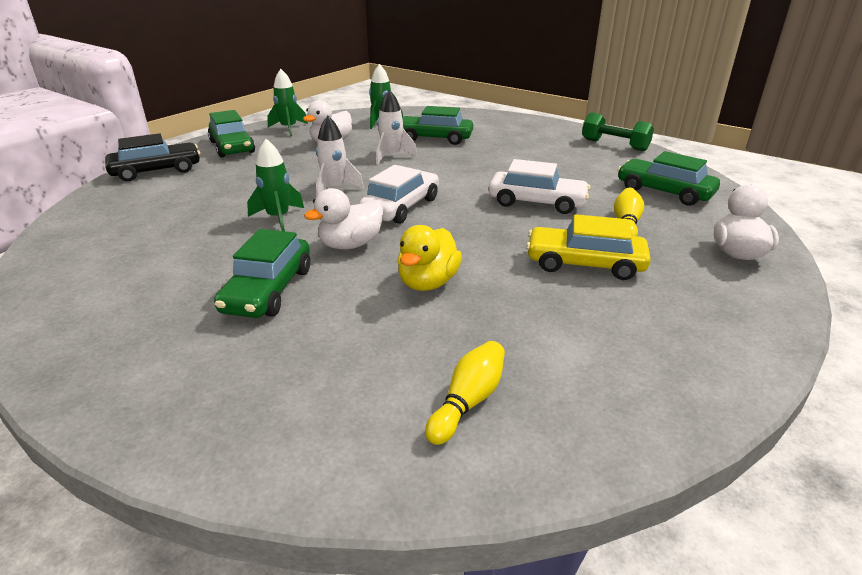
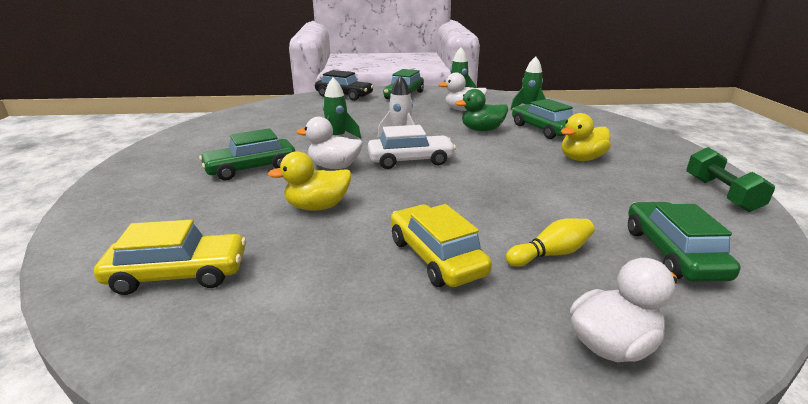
camera: 50 degrees right, 5 degrees down
(391, 156) = (482, 130): white rocket -> green duck
(468, 402) = (178, 274): yellow bowling pin -> yellow car
(507, 152) = (581, 159): none -> yellow duck
(537, 202) = (512, 200): white car -> none

